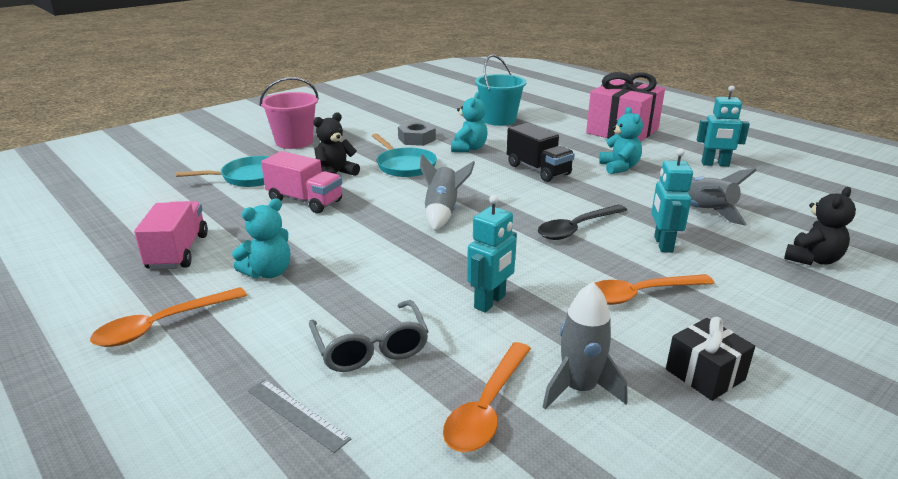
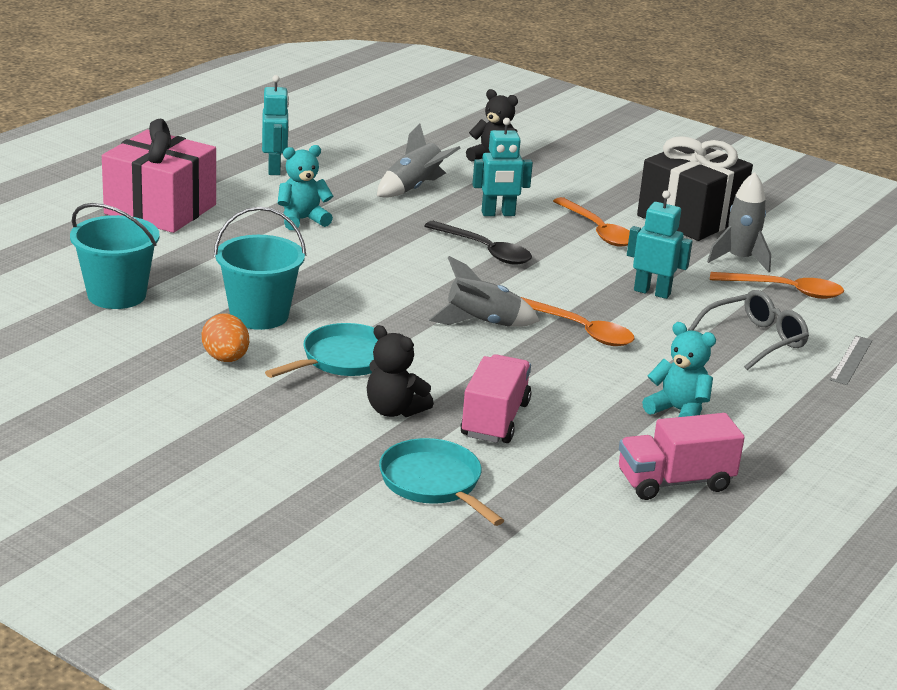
camera: 105 degrees left, 0 degrees up
(161, 325) = (805, 450): orange spoon -> orange spoon (580, 330)
(294, 142) = (266, 472): pink bucket -> none
(416, 139) = (226, 359): grey nut -> orange egg
(468, 148) = (259, 315): turquoise teddy bear -> turquoise bucket
(538, 170) = (327, 268): black truck -> none
(705, 374) = (690, 218): black gift -> black gift, size x1.94

